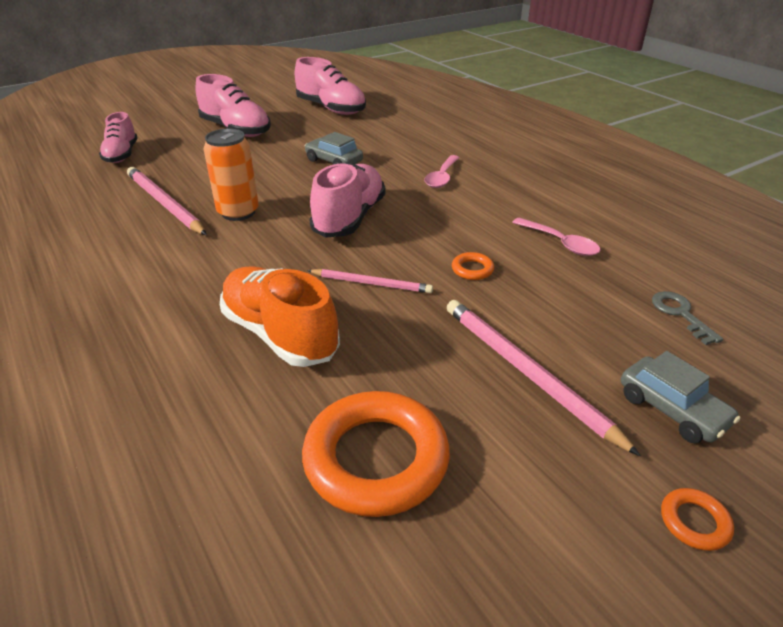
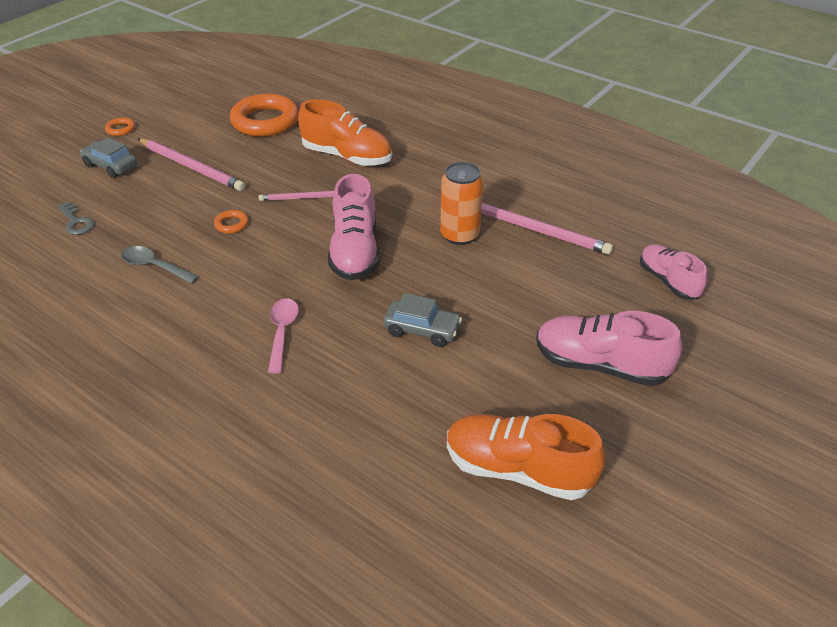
camera: 160 degrees right, 5 degrees up
(331, 109) = (518, 470): pink shoe -> orange shoe
(560, 243) = (155, 266): pink spoon -> grey spoon

